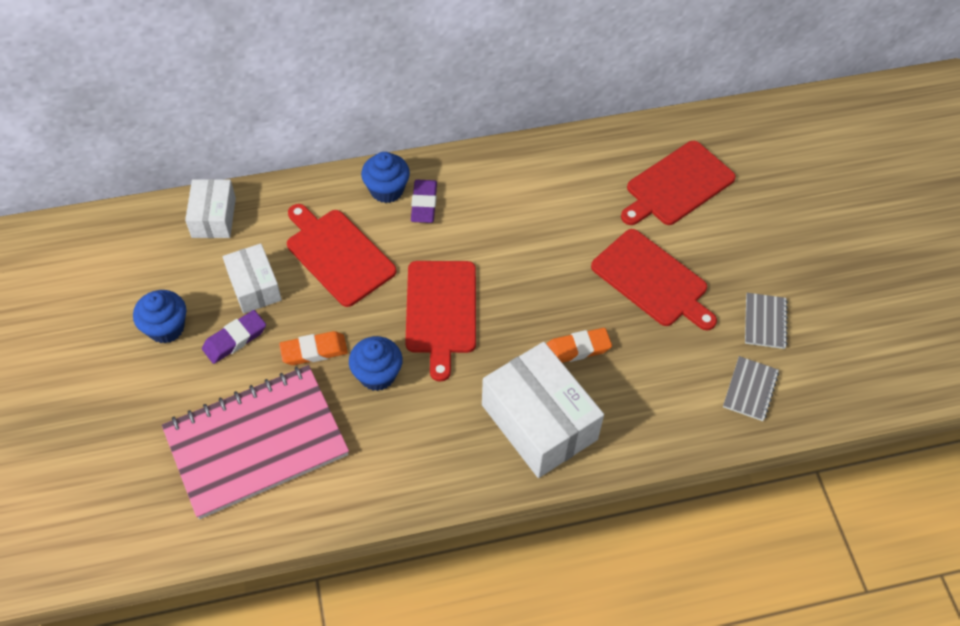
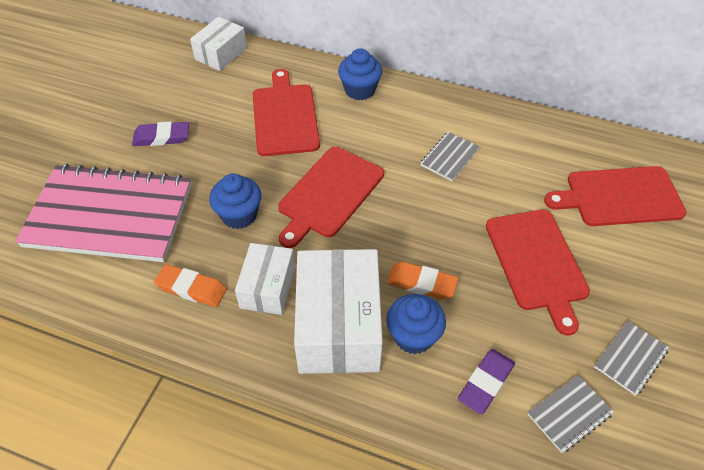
camera: 35 degrees right, 5 degrees down
(166, 328) = (125, 107): blue cupcake -> blue cupcake (413, 336)
(254, 286) = (207, 110): white box -> white box (267, 287)
(314, 351) = (208, 173): orange eraser -> orange eraser (191, 288)
(424, 204) = (380, 112): purple eraser -> purple eraser (486, 383)
(518, 219) = (449, 157): none -> grey notebook

